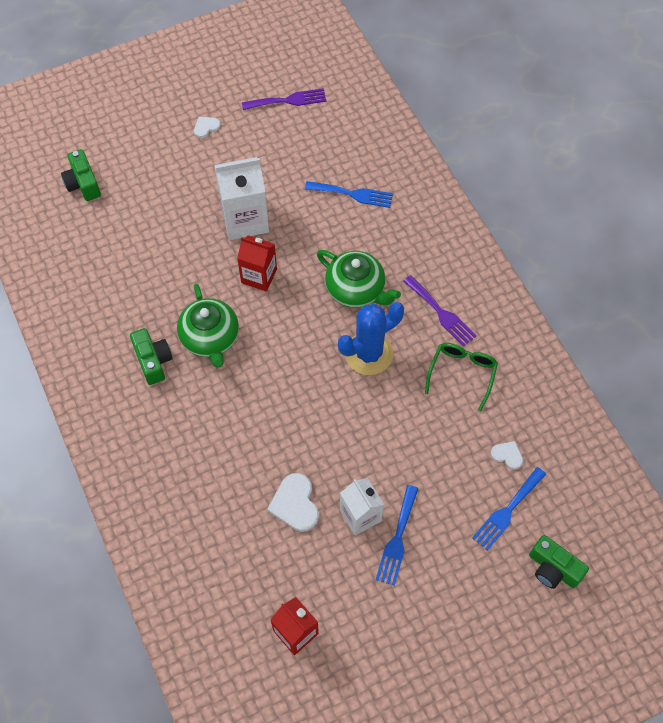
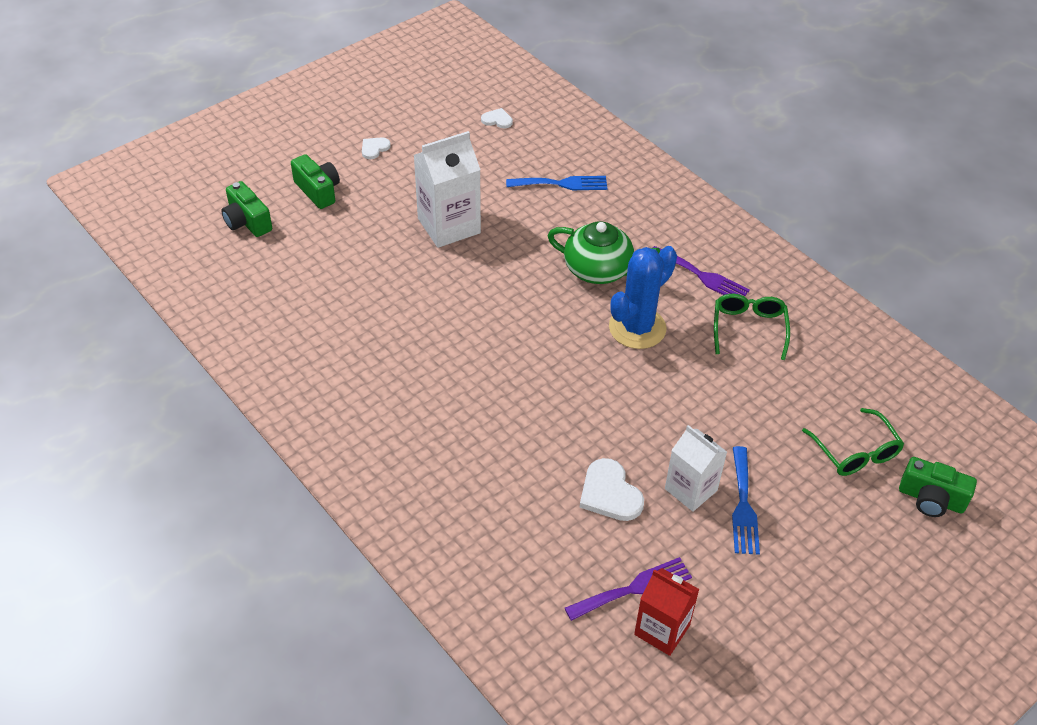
camera: 15 degrees left, 15 degrees down
(153, 361) = (388, 379): green camera -> green camera (318, 191)
(210, 338) = (448, 345): green teapot -> none
(259, 276) = (484, 276): red carton -> none
(288, 100) = (458, 112): purple fork -> purple fork (634, 589)
(507, 455) = (832, 397): white heart -> white heart (497, 120)
(507, 511) = (855, 452): blue fork -> green glasses

